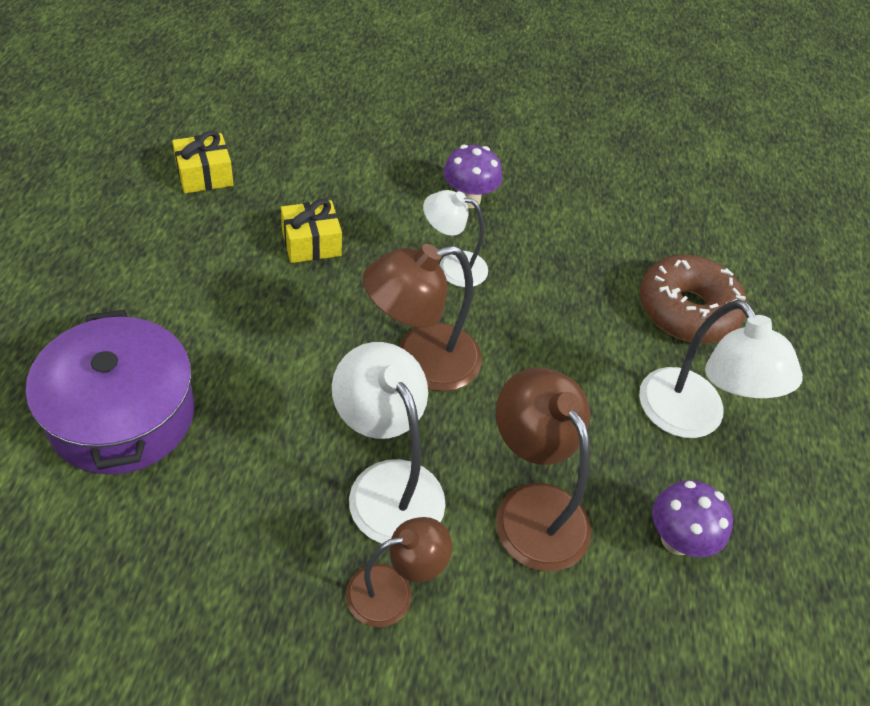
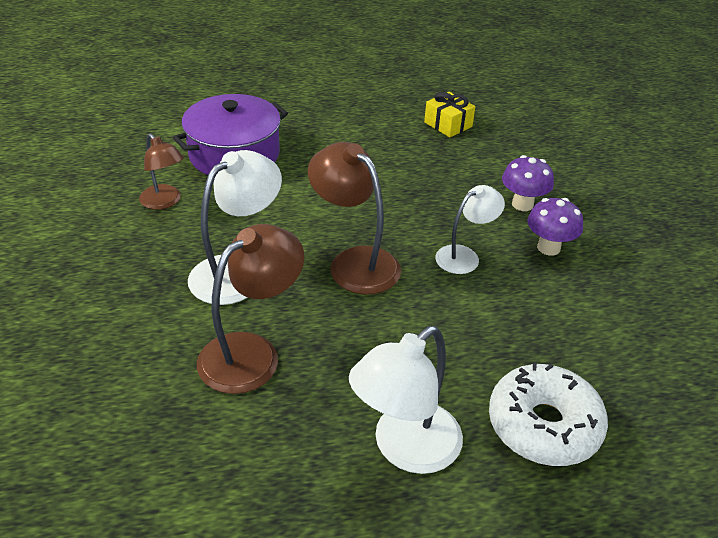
camera: 75 degrees right, 10 degrees down
(311, 243) = (426, 183): yellow gift -> none
(393, 591) = (154, 295): brown lamp -> brown lamp (164, 202)
(452, 266) = (464, 256): white lamp -> white lamp turned 60 degrees clockwise
(676, 539) = (262, 456): purple mushroom -> purple mushroom (522, 204)
(687, 310) = (543, 425): brown donut -> white donut

